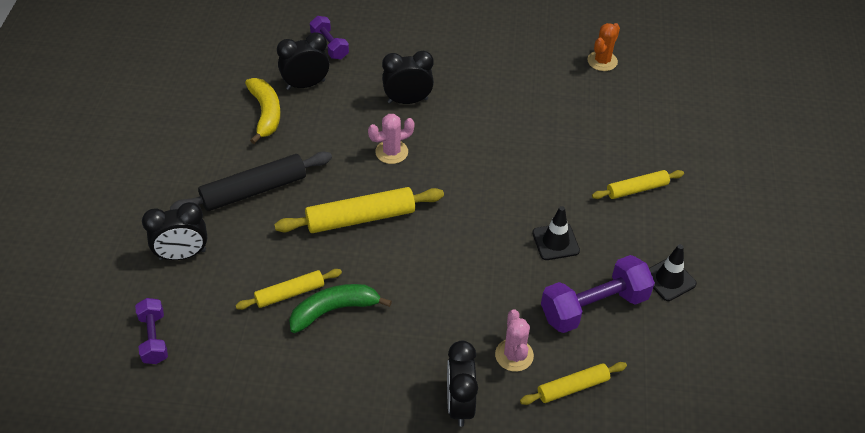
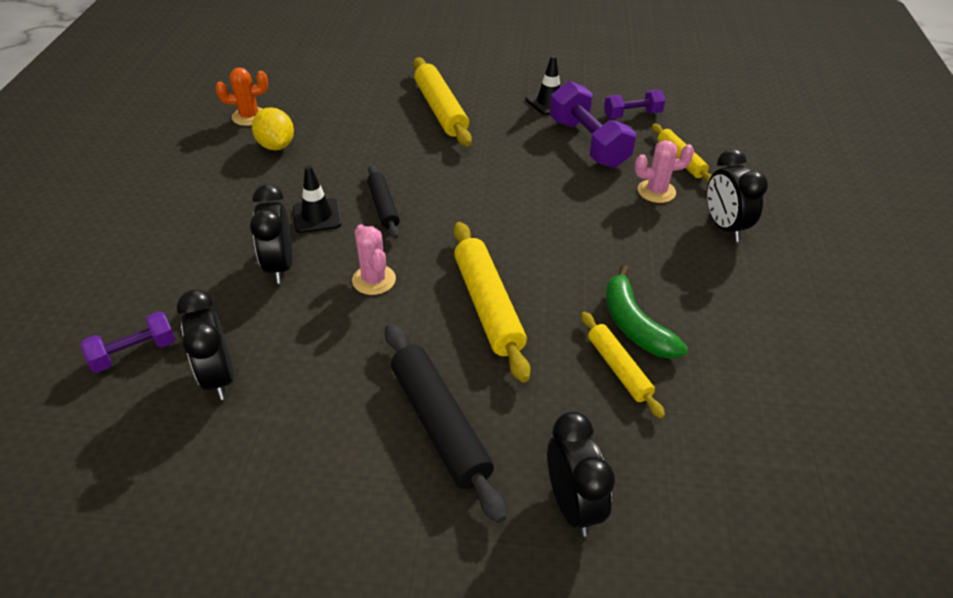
camera: 90 degrees left, 5 degrees down
(154, 338) = (730, 521): purple dumbbell -> purple dumbbell (632, 115)
(265, 113) = (274, 424): yellow banana -> none
(460, 404) = (724, 227): black clock -> black clock turned 75 degrees clockwise
(480, 154) = (383, 206): none -> black rolling pin
(555, 242) = (512, 160): black traffic cone -> black traffic cone (317, 216)
(560, 82) = (276, 146): none -> yellow lemon
(602, 61) = (249, 116): orange cactus -> orange cactus turned 45 degrees counterclockwise
(637, 189) = (441, 110): yellow rolling pin -> yellow rolling pin, size x1.65

